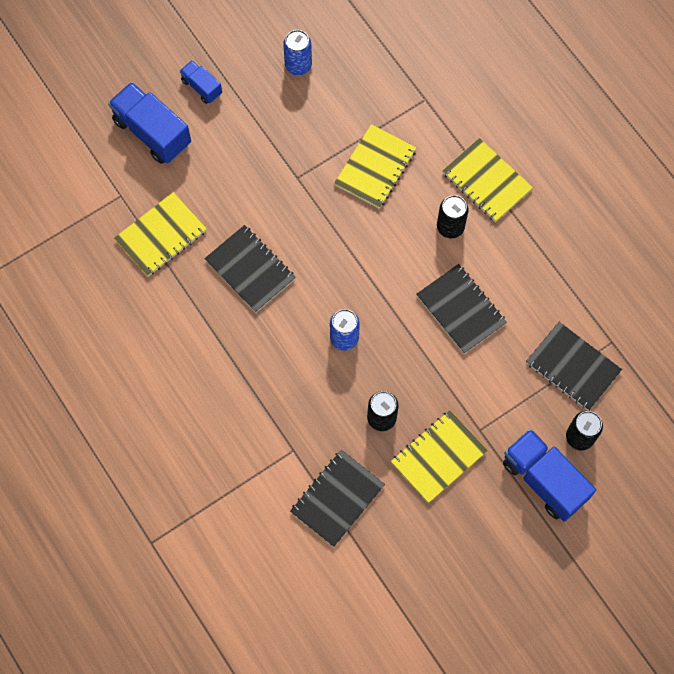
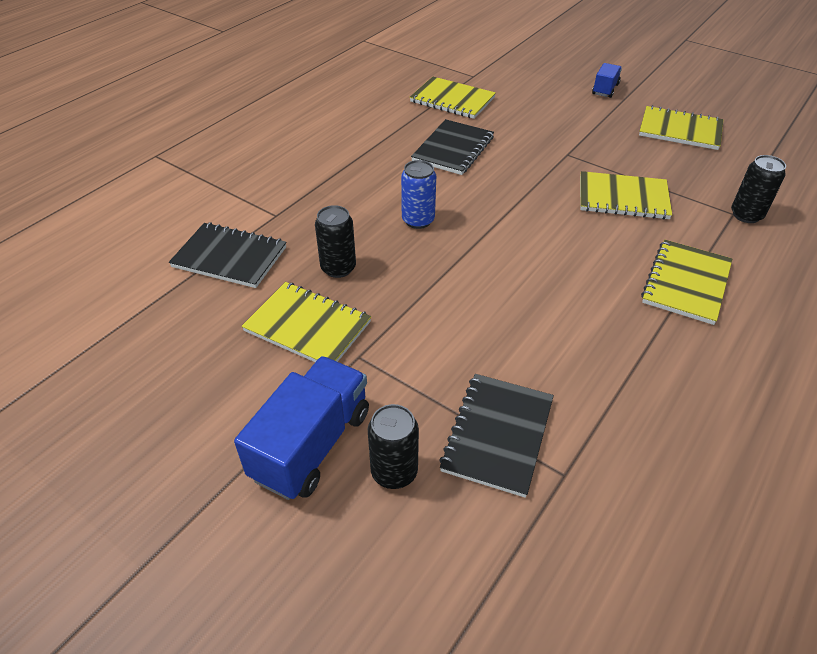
camera: 70 degrees right, 25 degrees down
(152, 132) = (541, 77): blue truck -> none
(298, 65) = (680, 130): blue can -> yellow notebook
(450, 227) = (604, 267): black can -> black can (746, 215)
(461, 310) = (508, 300): black notebook -> none

